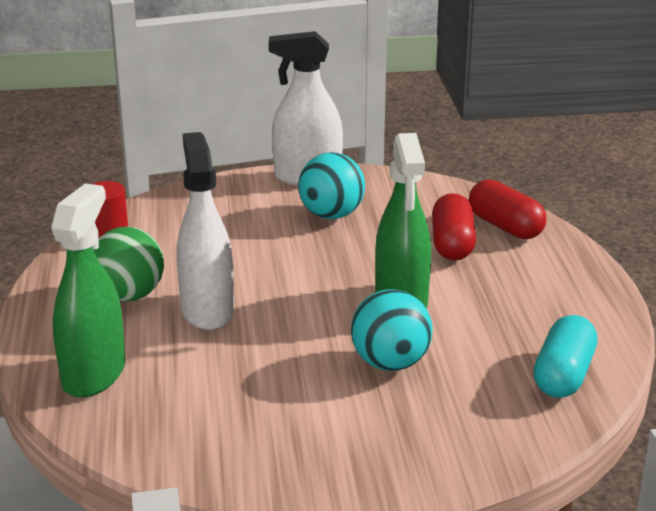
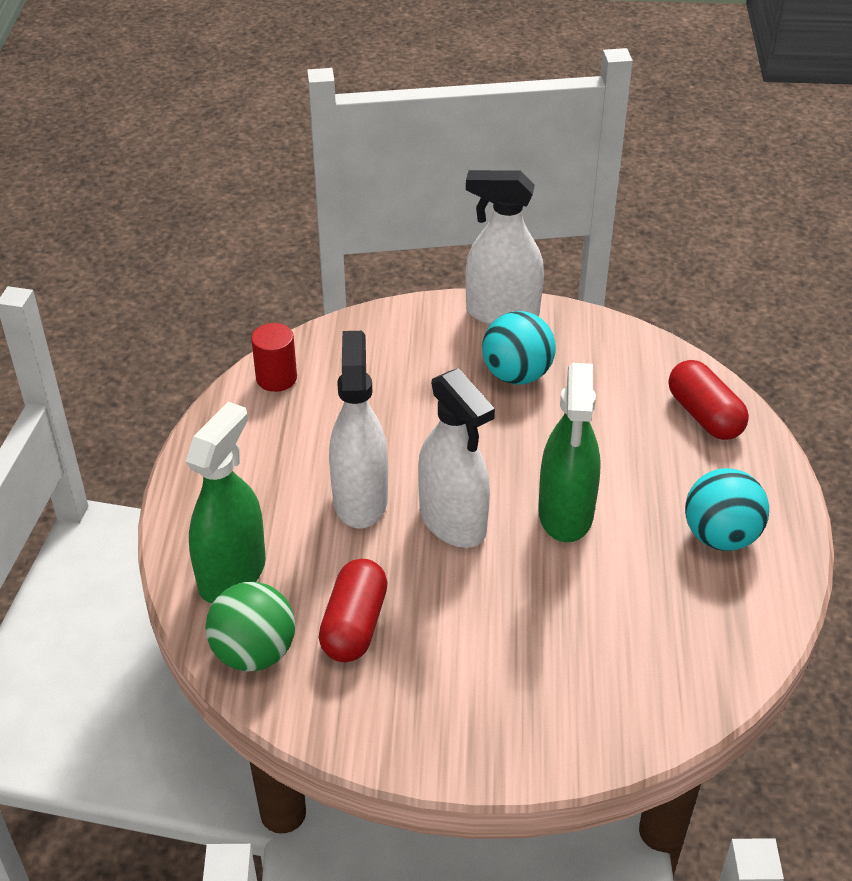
camera: 10 degrees right, 15 degrees up
(129, 295) = (284, 467): green ball -> green ball (254, 652)
(298, 317) = (453, 521): none -> white spray bottle
(390, 363) = (535, 599): turquoise ball -> turquoise ball (720, 536)
(452, 244) = (639, 435): red capsule -> red capsule (354, 625)
(563, 375) = (714, 642): turquoise capsule -> none

